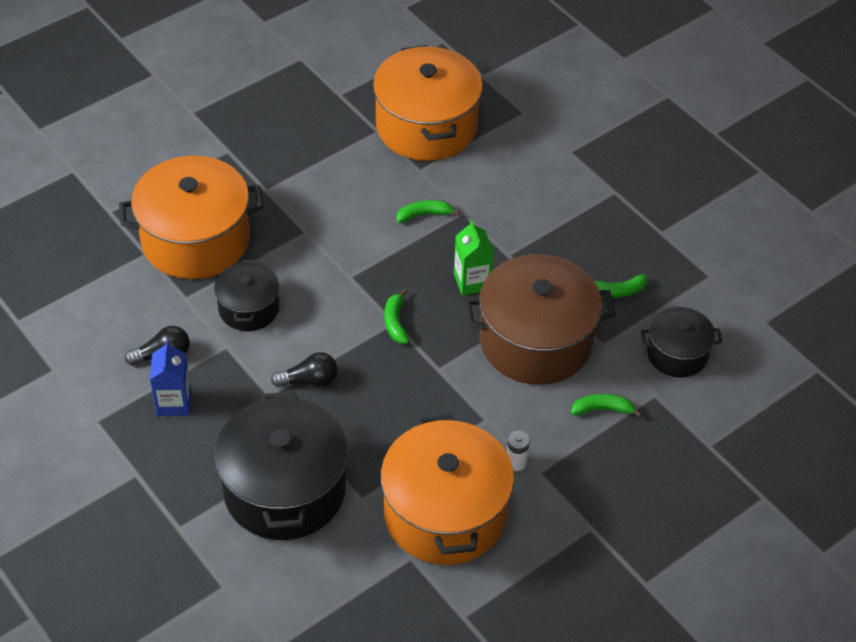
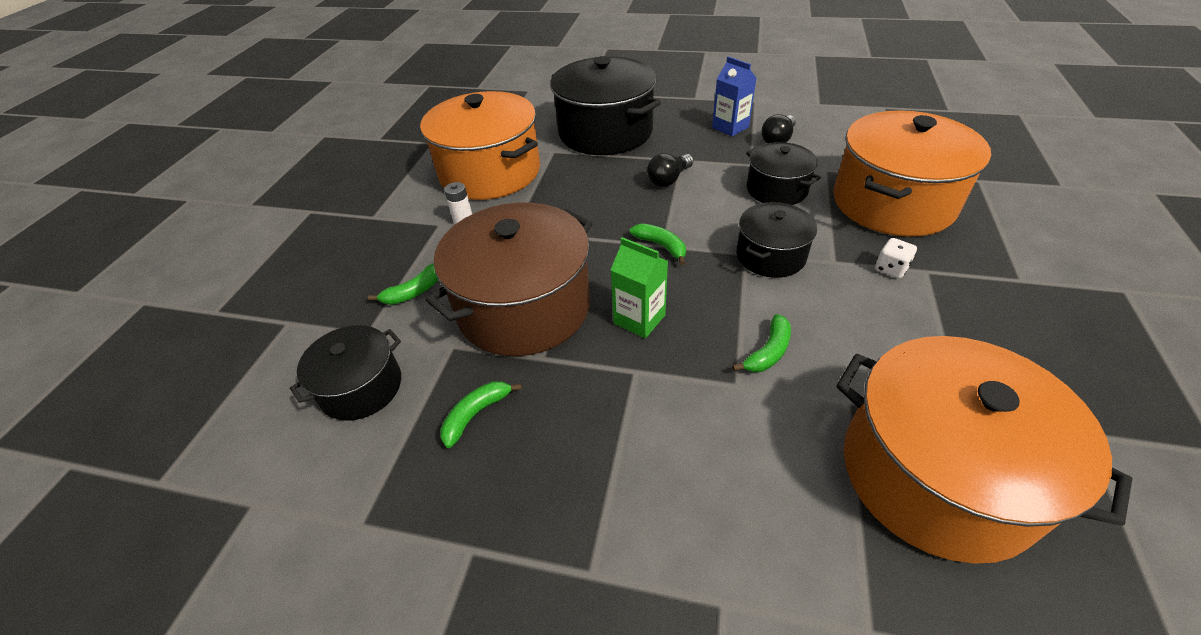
camera: 145 degrees right, 5 degrees down
(282, 205) = (891, 269): none -> white dice
(336, 263) = (770, 256): none -> black pot

